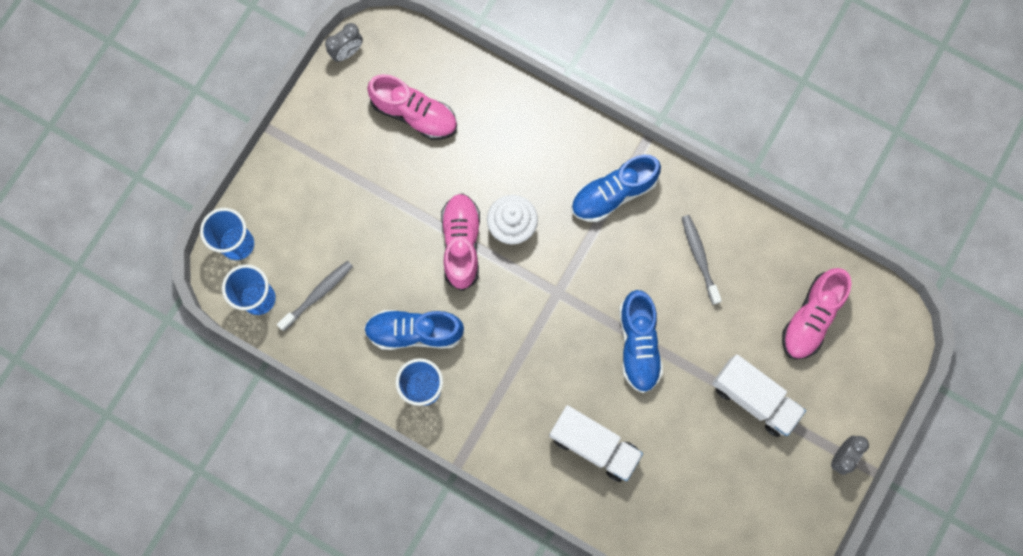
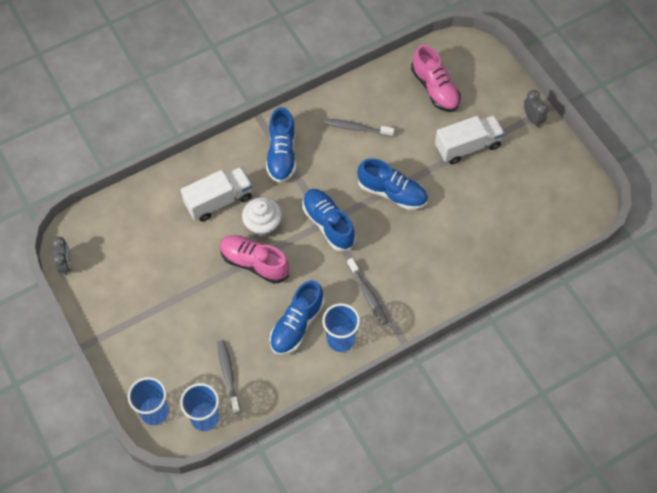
camera: 60 degrees left, 15 degrees down
(414, 114) = (142, 245): pink shoe -> none
(494, 388) = (368, 295): none -> grey toothbrush
(555, 296) = (328, 224): none -> blue shoe
(594, 445) = (443, 254): white truck -> white truck (219, 201)

